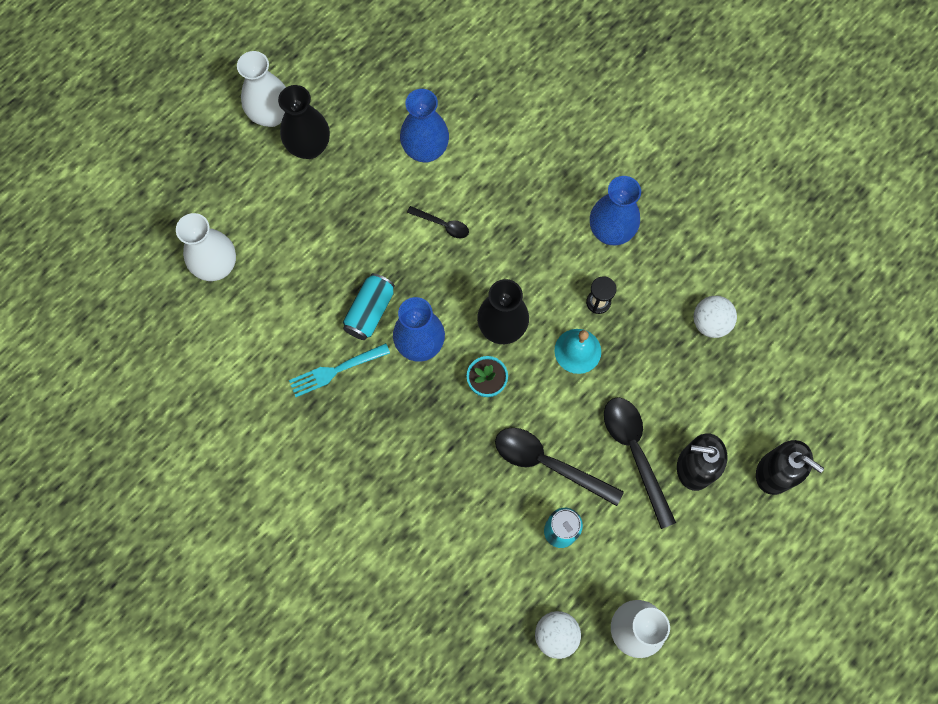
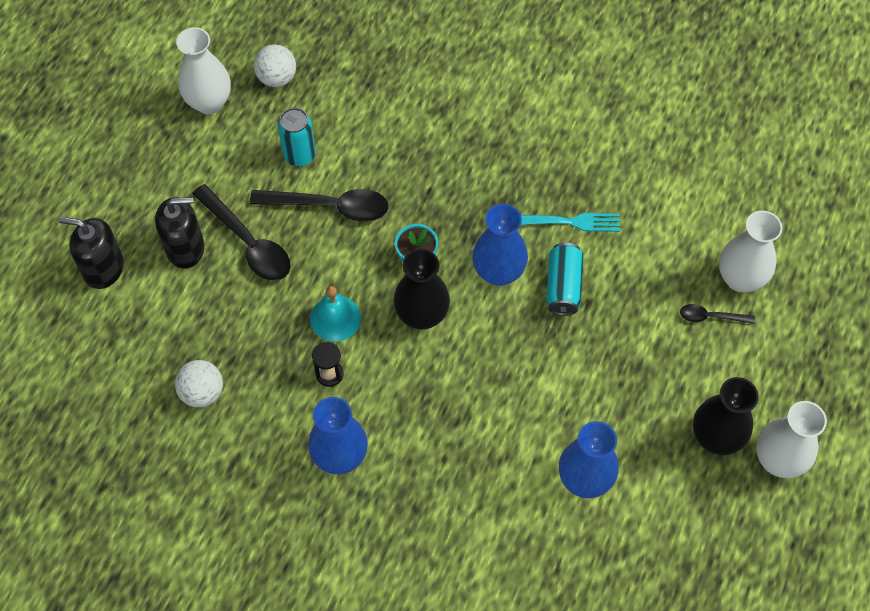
camera: 160 degrees right, 10 degrees down
(336, 370) = (569, 222): turquoise fork -> turquoise fork turned 45 degrees clockwise
(442, 225) = (528, 400): black spoon -> black spoon (711, 317)

